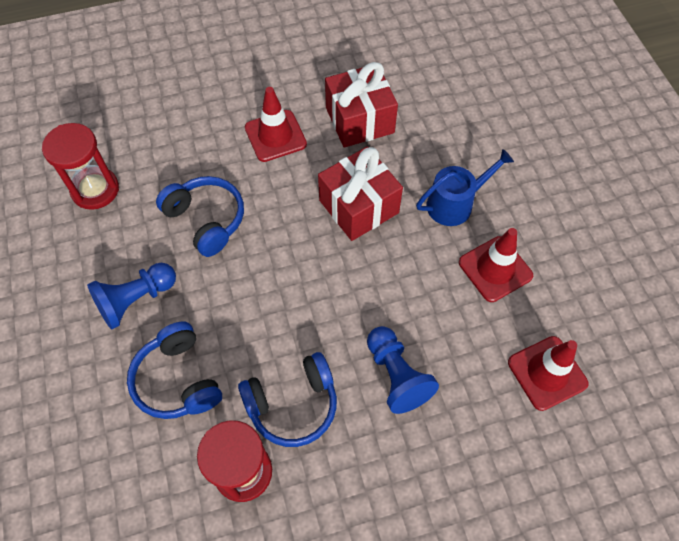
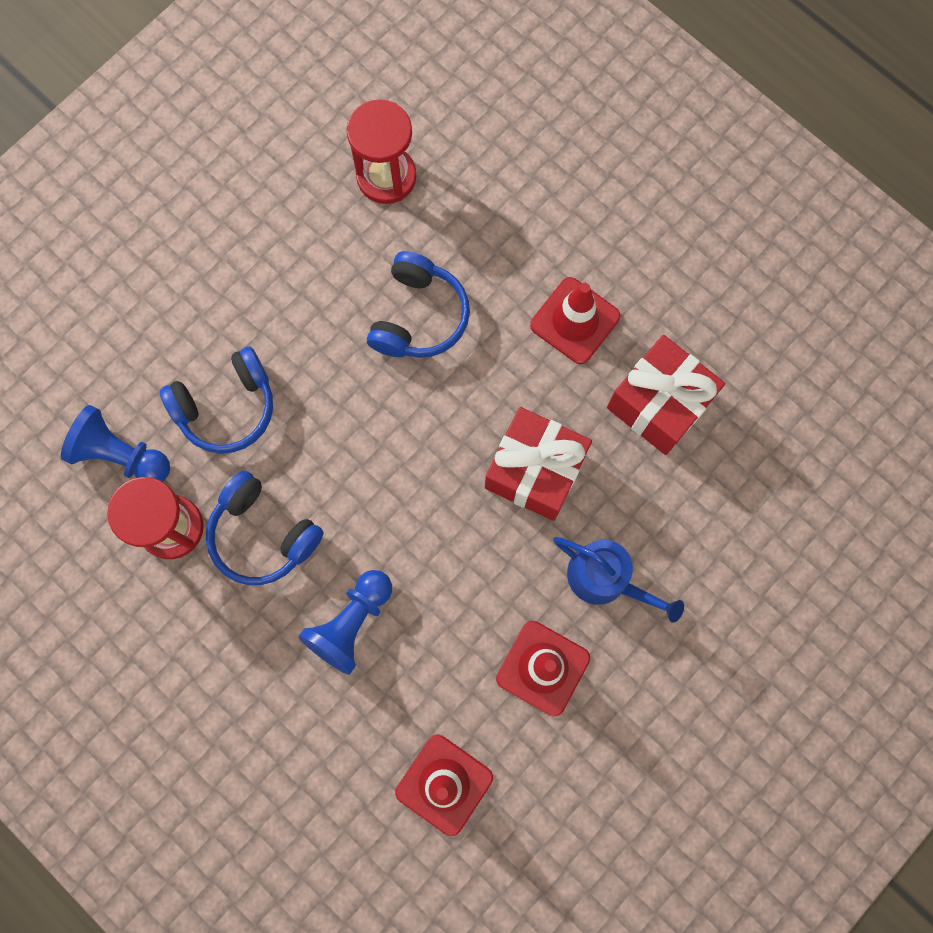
camera: 60 degrees right, 15 degrees up
(136, 300) = (286, 308): blue pawn -> blue pawn (121, 455)
(178, 379) = (226, 407): blue headphones -> blue headphones turned 150 degrees counterclockwise

